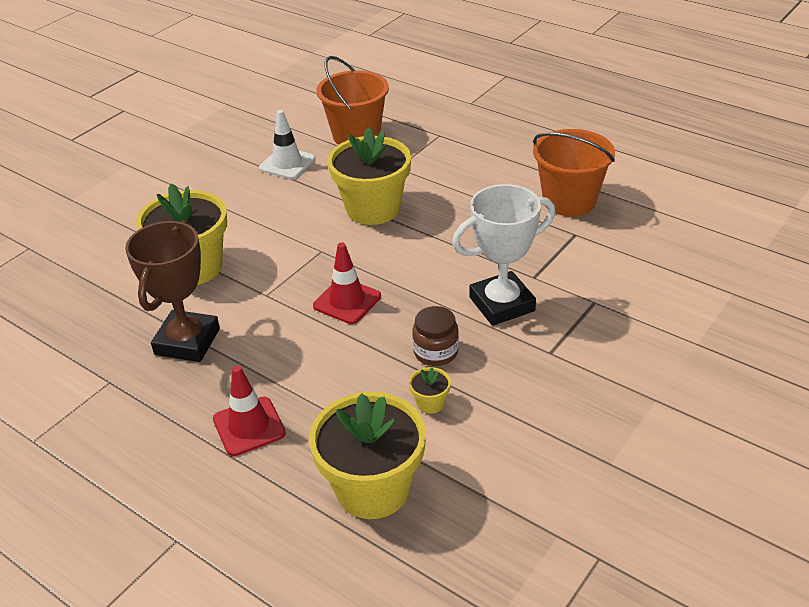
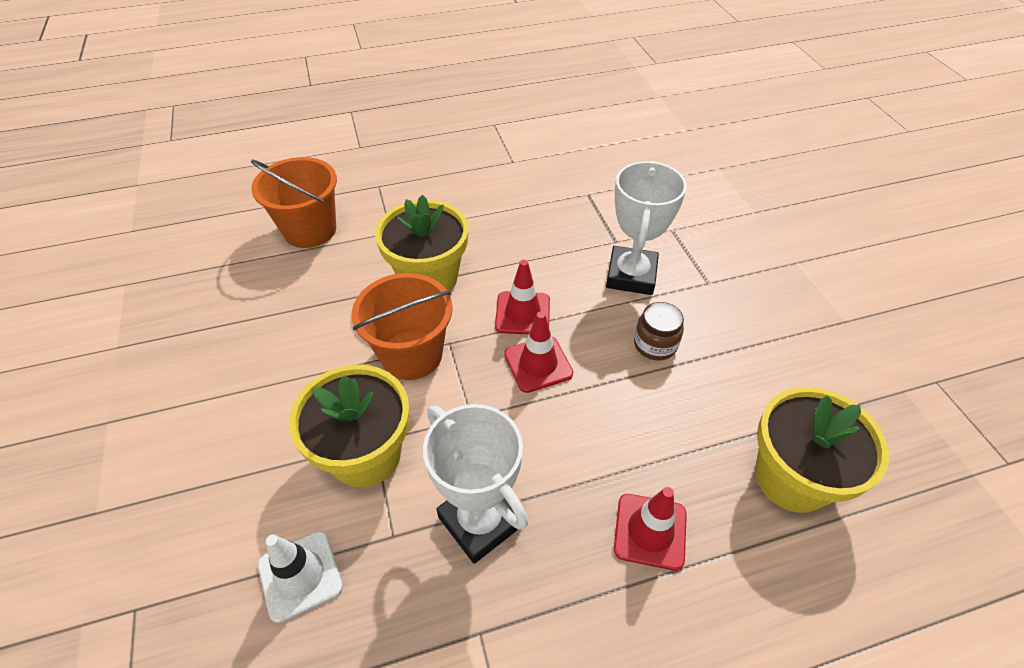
camera: 55 degrees left, 10 degrees up
(187, 342) = (480, 521): brown trophy -> white trophy
(287, 164) = (288, 295): white traffic cone -> white traffic cone (300, 575)
(389, 269) = (522, 313): none -> red traffic cone
(430, 403) = (714, 382): yellow flower pot -> none
(569, 201) = (546, 174): orange bucket -> orange bucket (411, 354)

